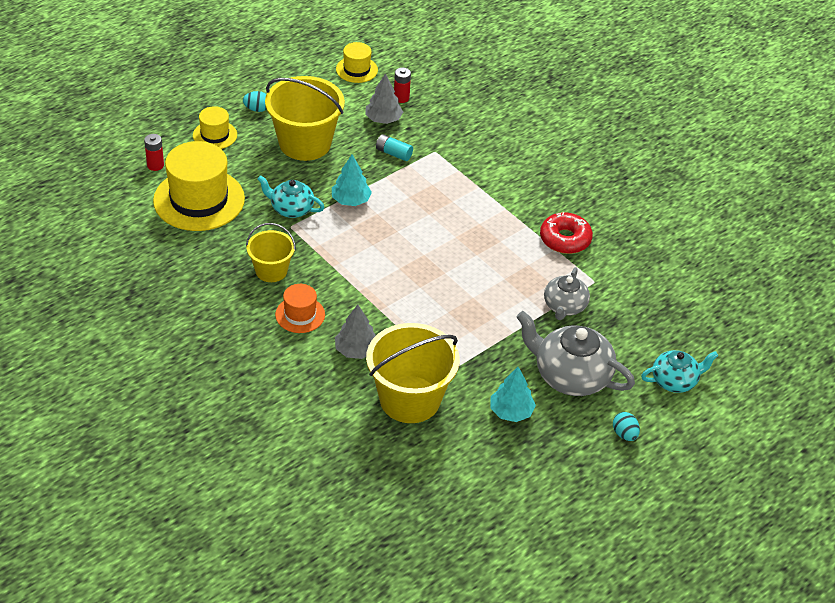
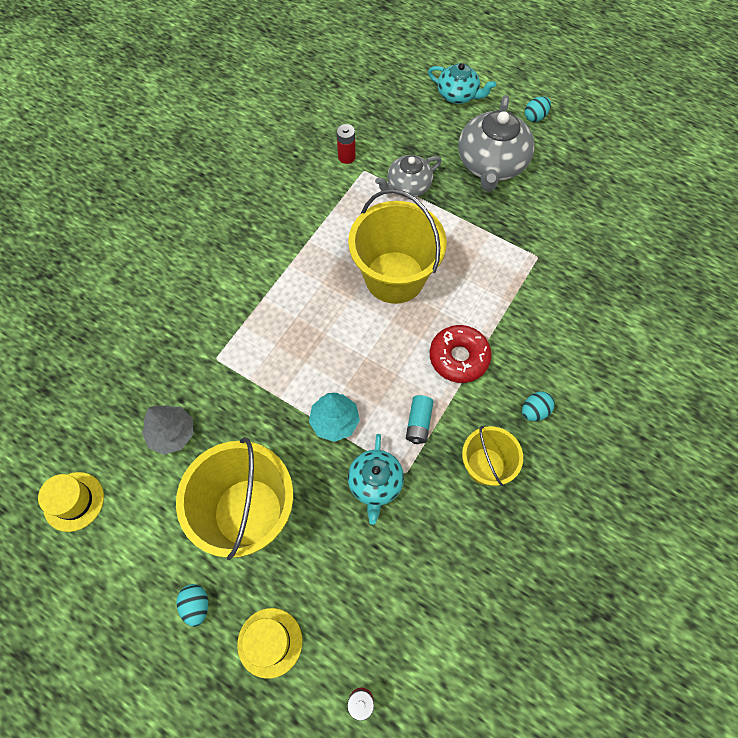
camera: 105 degrees left, 20 degrees up
(199, 200) = (404, 606): yellow hat -> none
(300, 314) = (534, 411): orange hat -> turquoise egg
(356, 350) = (554, 341): grey tree -> none
(393, 153) = (234, 401): turquoise battery -> turquoise battery (418, 423)
(401, 98) = (122, 426): red battery -> red battery (346, 157)
(410, 399) = (588, 277): yellow bucket -> yellow bucket (394, 277)
(511, 412) = (557, 197): turquoise tree -> none
(564, 306) = (408, 186): grey teapot -> grey teapot turned 150 degrees clockwise
(565, 239) = (315, 204): red donut -> red donut (459, 357)
(675, 381) = (458, 95): turquoise teapot -> turquoise teapot turned 150 degrees clockwise

